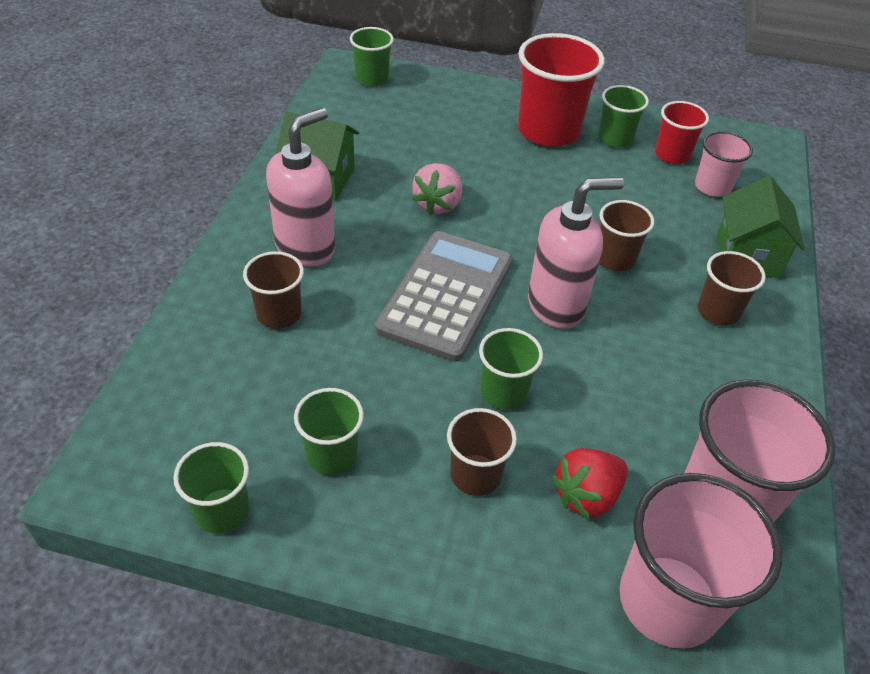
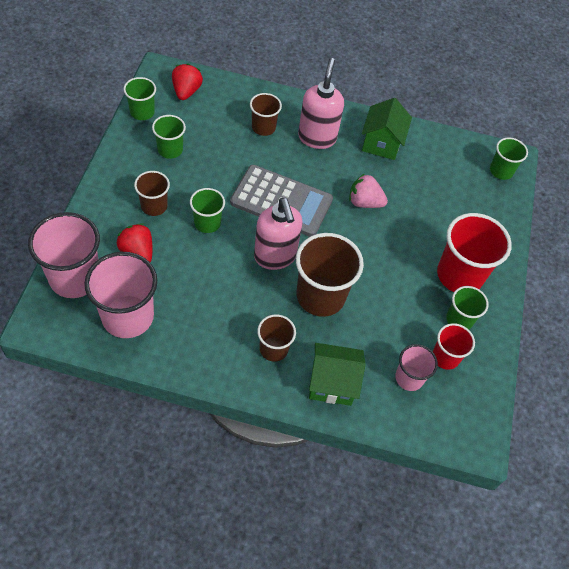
camera: 85 degrees right, 10 degrees up
(169, 432) = (186, 91): none -> red strawberry
(306, 247) = (317, 137): pink soap dispenser -> pink soap dispenser turned 120 degrees counterclockwise
(615, 259) = (320, 296): brown cup -> brown cup, size x1.79

